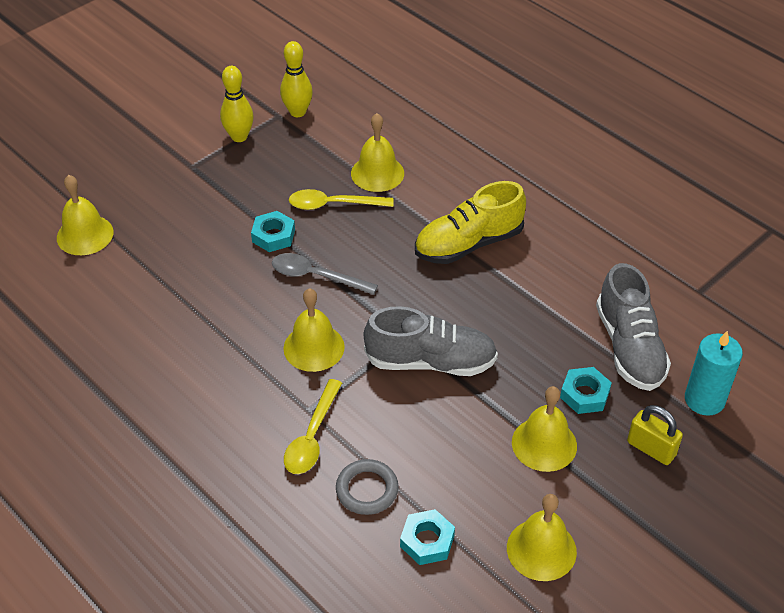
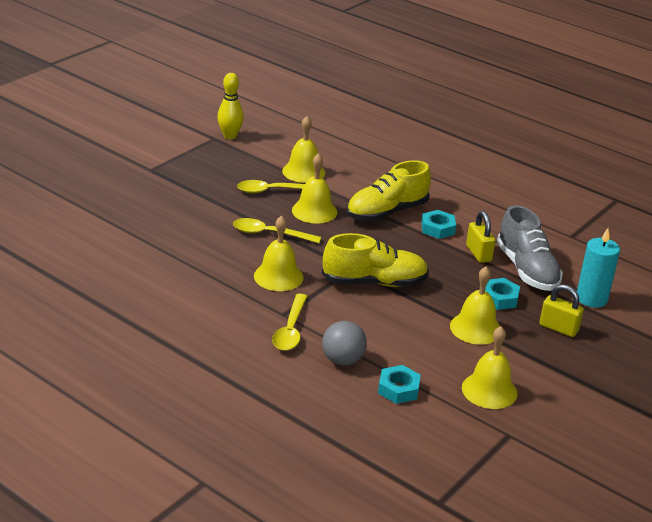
camera: 10 degrees left, 15 degrees down
(85, 235) = (71, 212): yellow bell -> yellow bell (314, 211)
(239, 137) = (185, 151): yellow bowling pin -> none
(273, 236) = (229, 210): turquoise nut -> turquoise nut (437, 228)
(316, 276) = (269, 234): grey spoon -> yellow spoon
(367, 489) = (343, 360): grey ring -> grey ball
(430, 361) = (374, 282): grey shoe -> yellow shoe
(572, 317) = (478, 253): none -> yellow padlock

